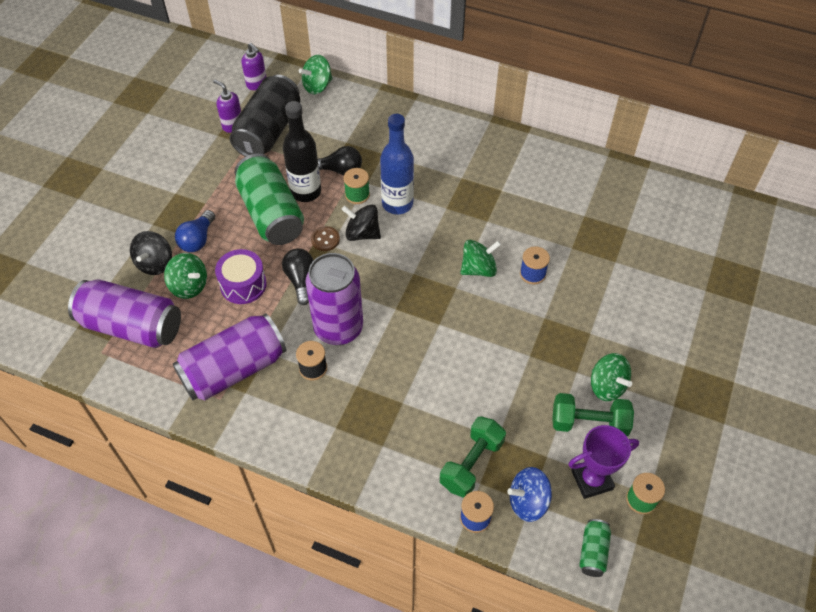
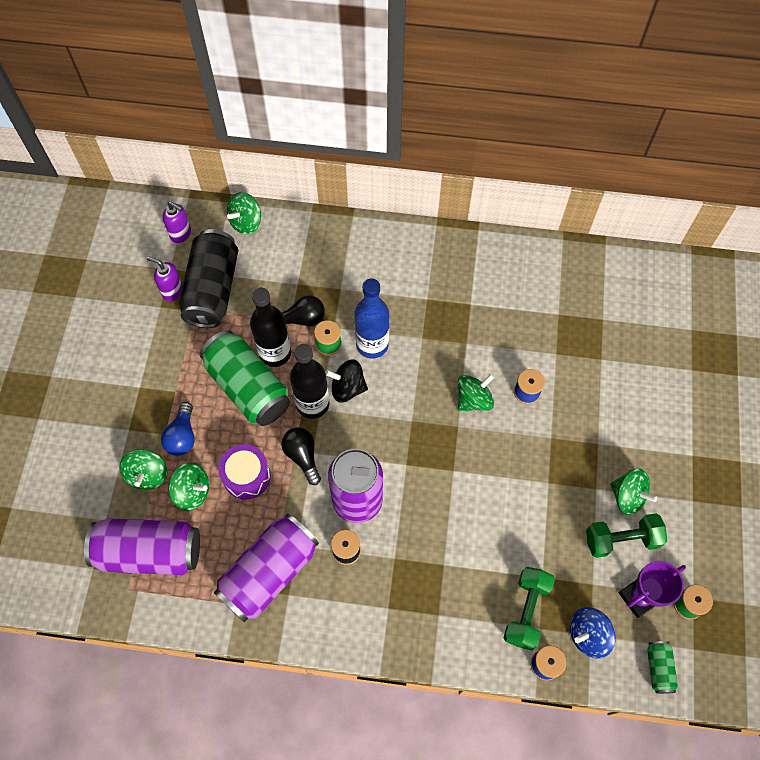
camera: 15 degrees left, 10 degrees up
(155, 263) = (148, 475): black spinning top -> green spinning top
(325, 239) = (312, 404): brown button -> black bottle

